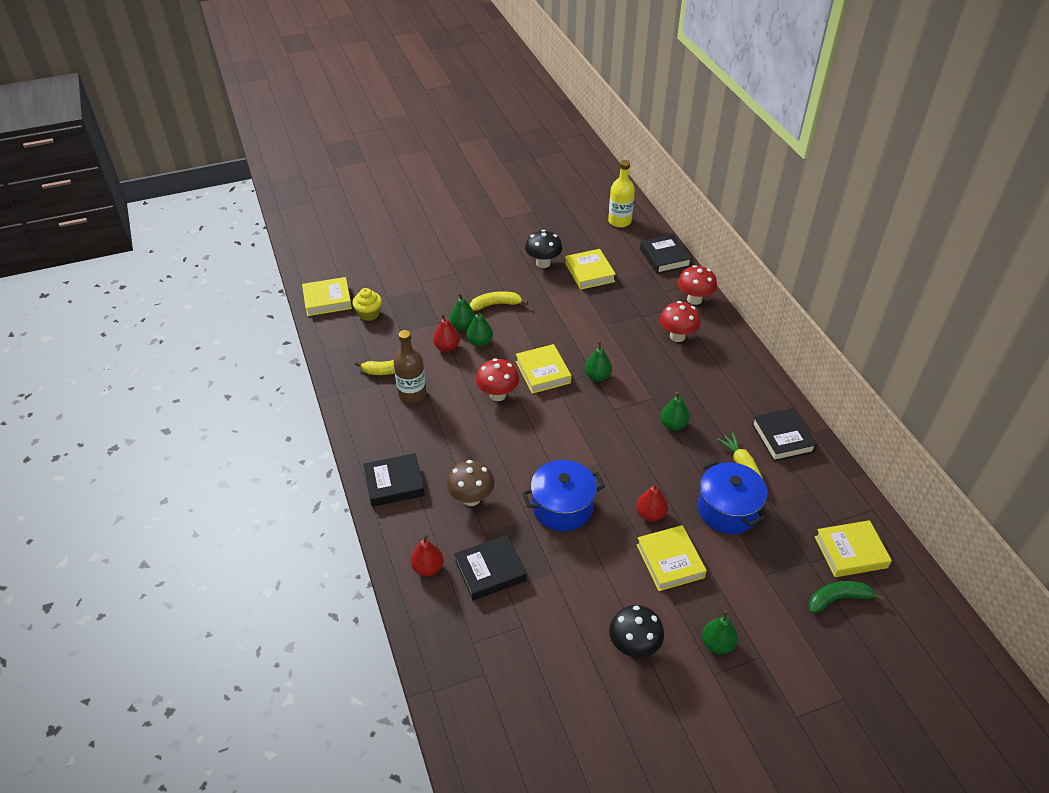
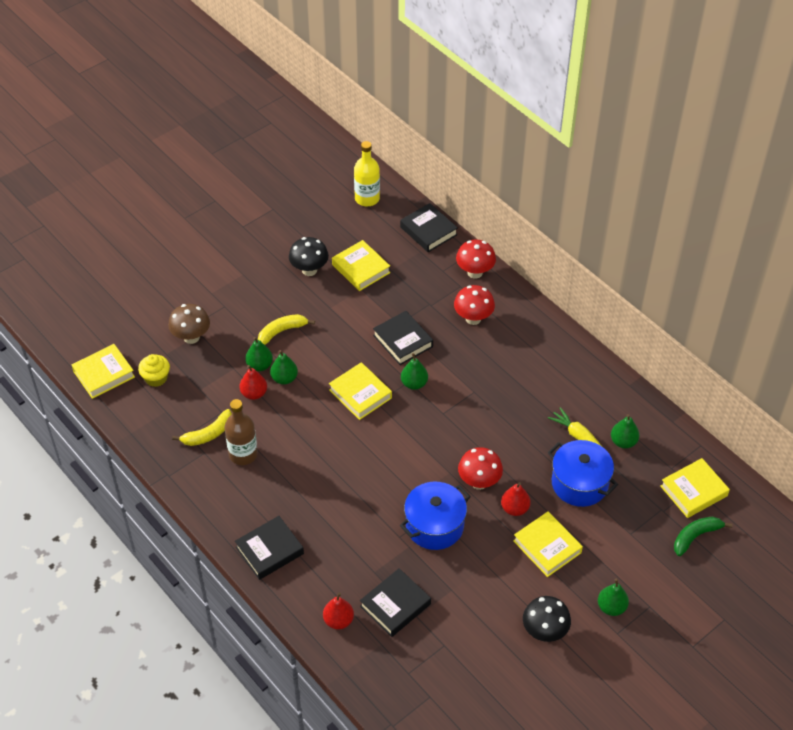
camera: 20 degrees left, 5 degrees up
(471, 498) = (348, 543): brown mushroom -> brown mushroom (191, 337)
(498, 395) = (327, 431): red mushroom -> red mushroom (479, 482)
(673, 425) = (503, 414): green pear -> green pear (623, 442)
(782, 438) = (604, 399): black book -> black book (403, 341)

